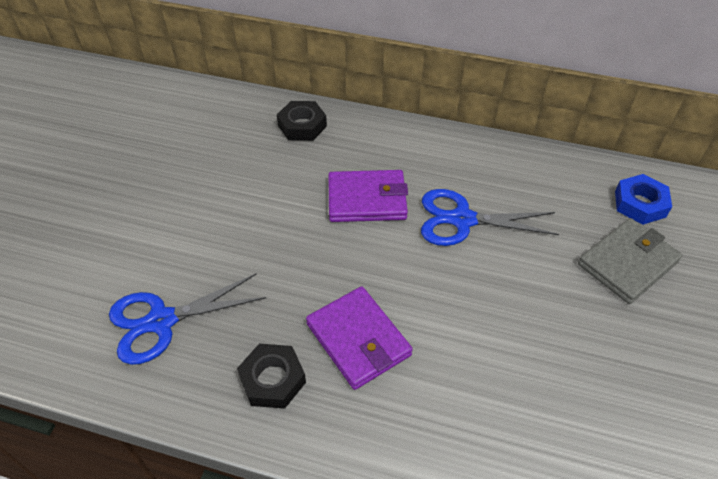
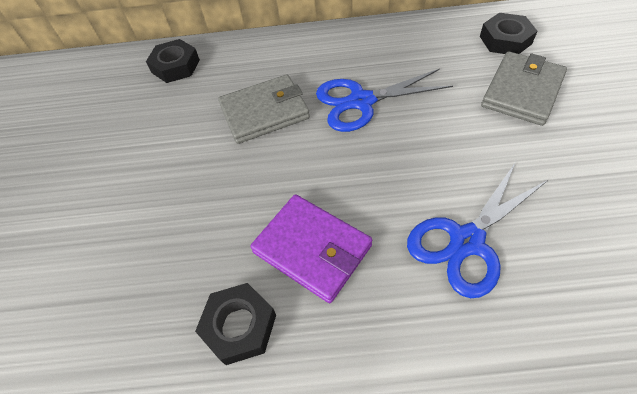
camera: 15 degrees left, 5 degrees up
(161, 321) = (92, 308): blue scissors -> blue scissors (466, 241)
(367, 199) = (264, 112): purple wallet -> grey wallet
(640, 204) = (505, 40): blue nut -> black nut

